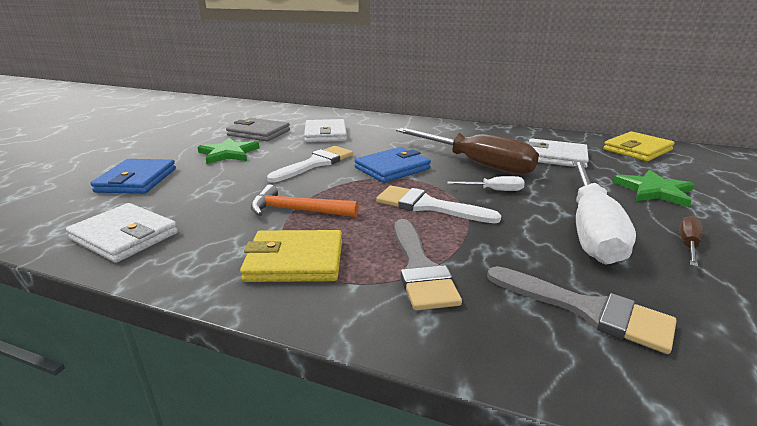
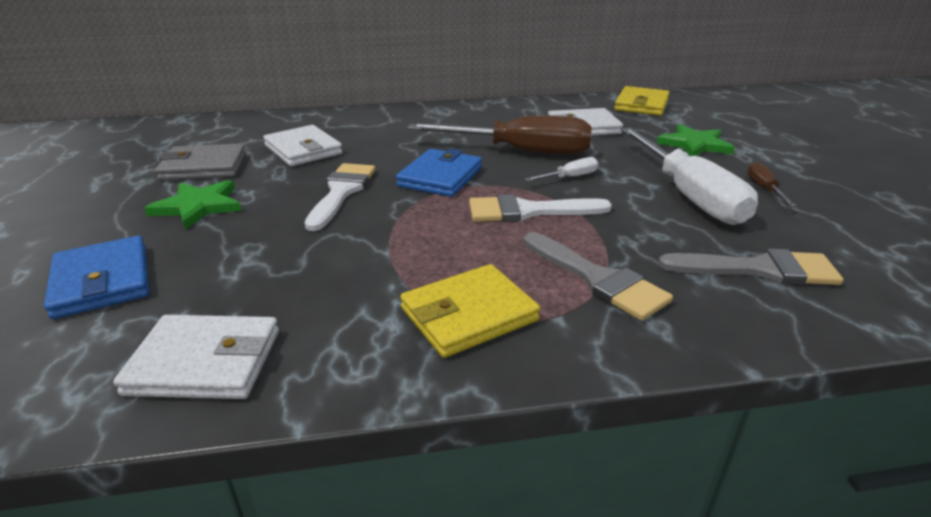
camera: 30 degrees left, 5 degrees up
(297, 210) = (396, 257): orange hammer -> none

